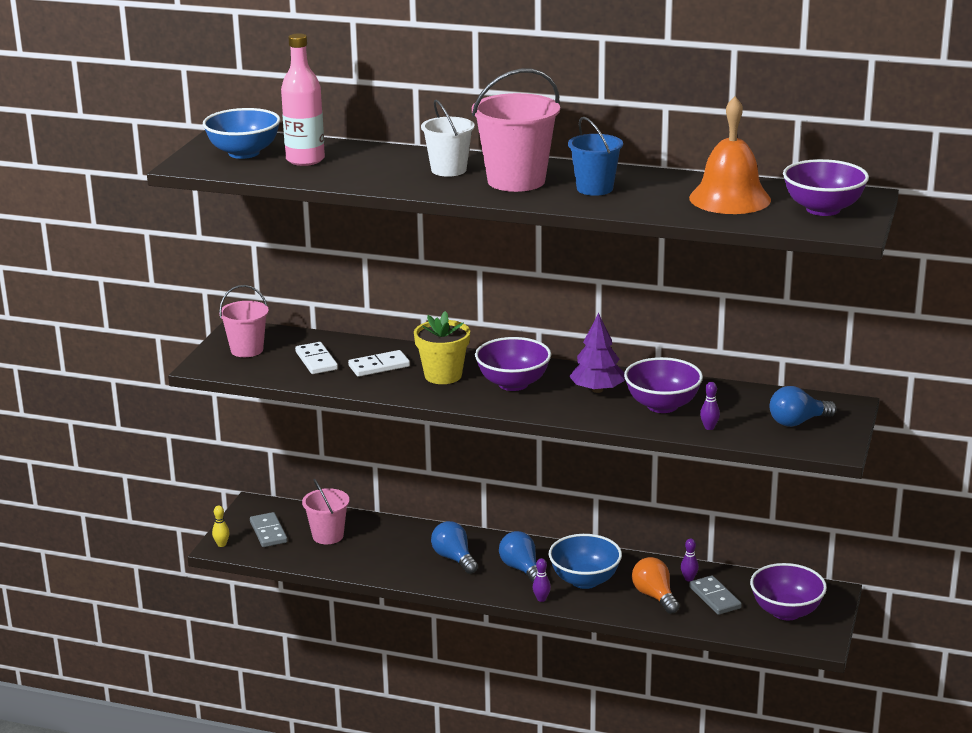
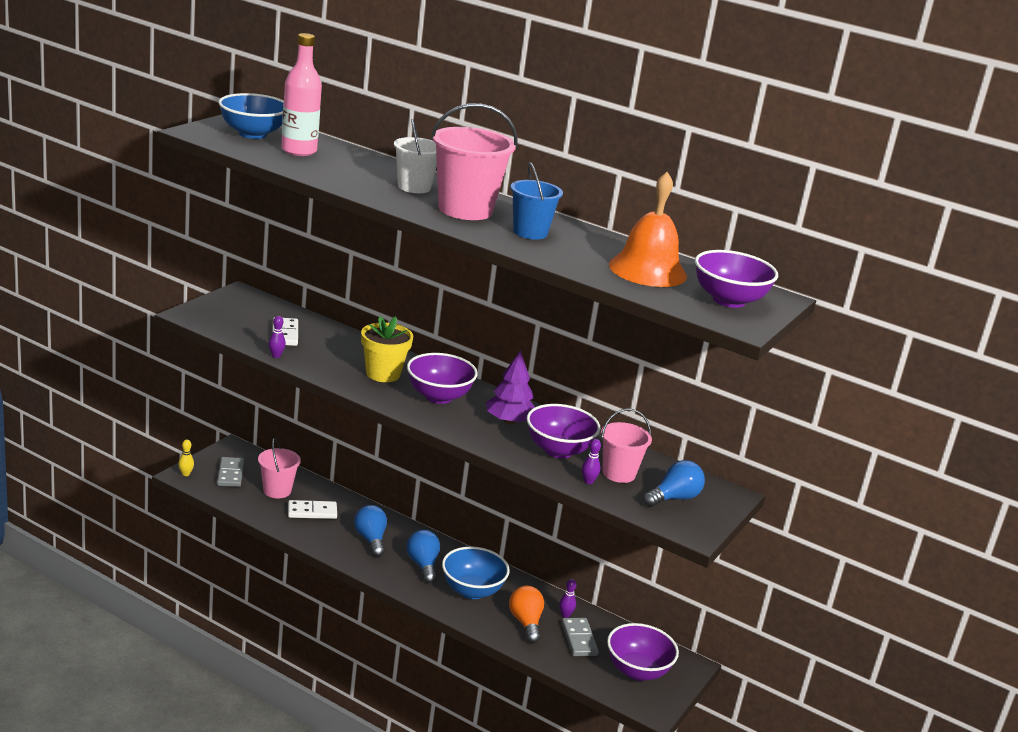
camera: 10 degrees right, 0 degrees up
(247, 350) = (234, 310): pink bucket -> pink bucket (618, 473)
(379, 366) = (334, 352): white domino -> white domino (312, 512)
(541, 599) = (424, 597): purple bowling pin -> purple bowling pin (276, 356)
(797, 422) = (674, 498): blue light bulb -> blue light bulb turned 150 degrees clockwise

